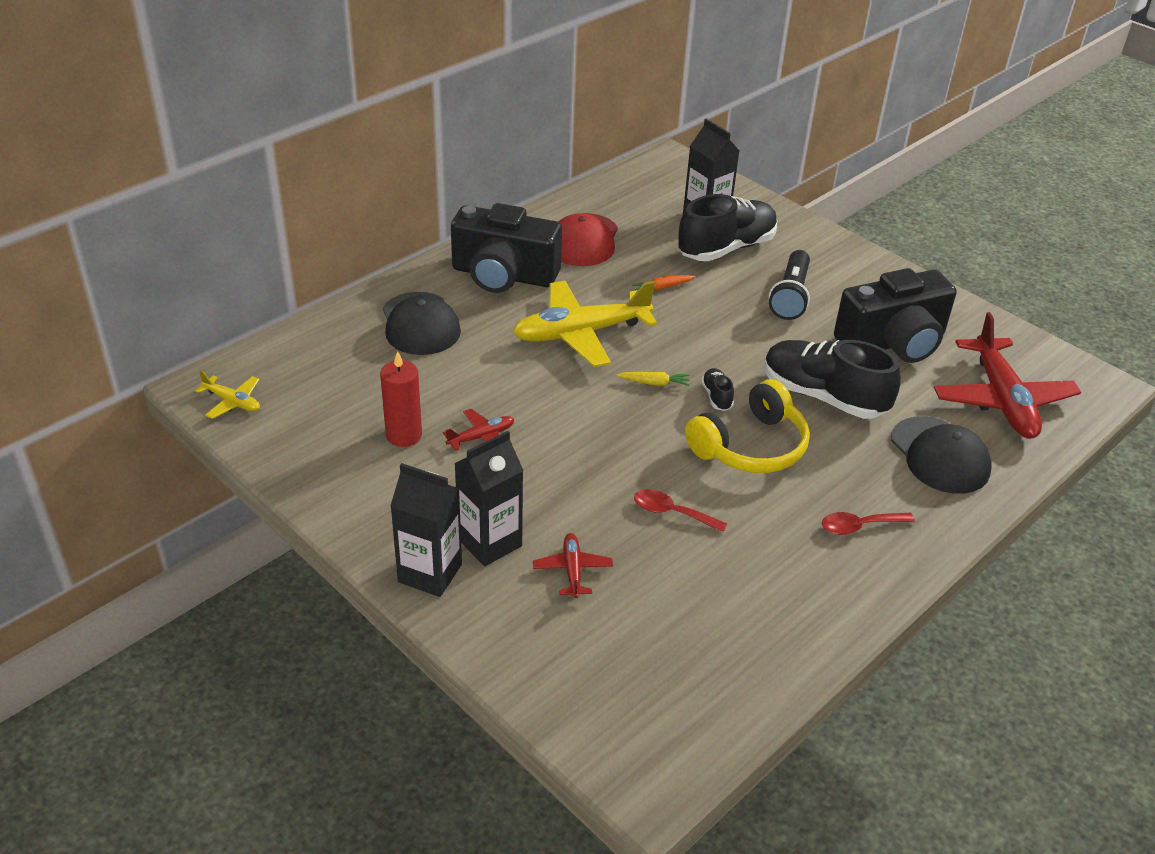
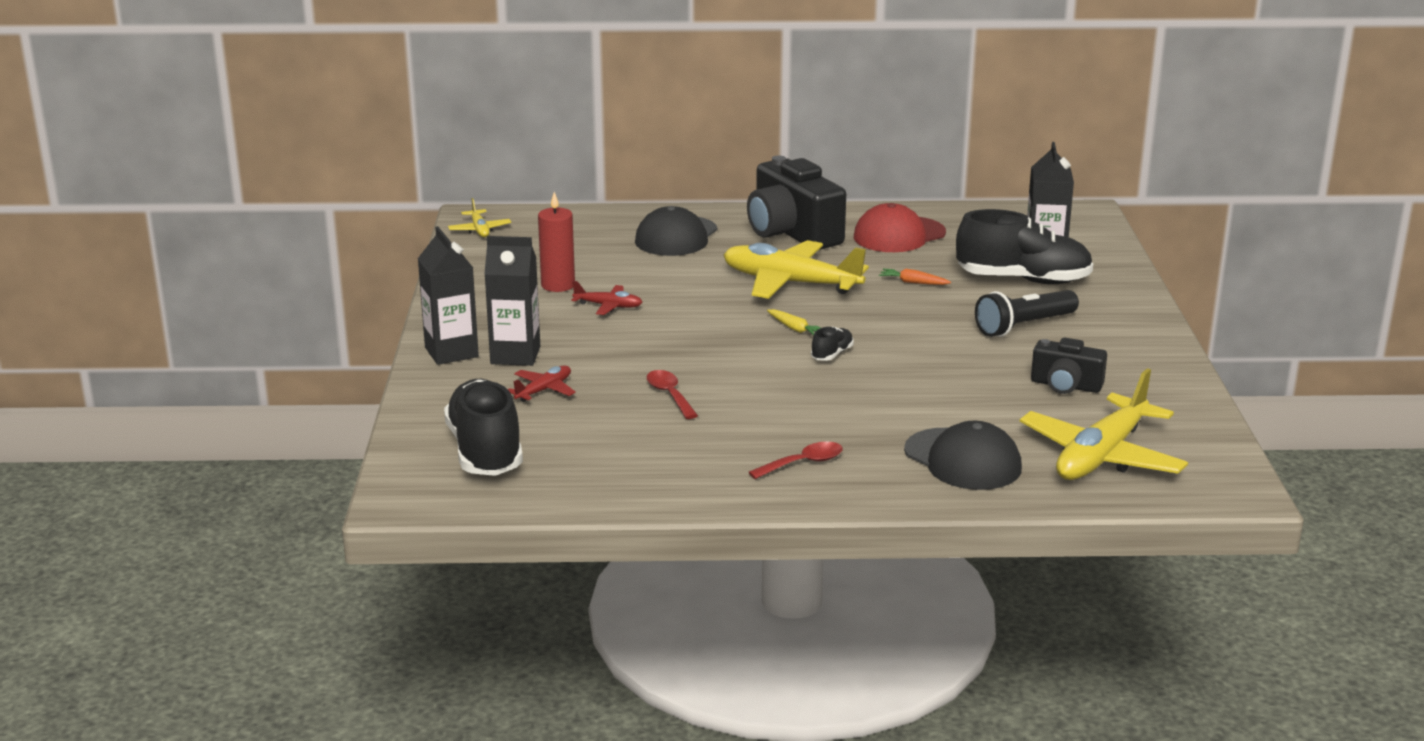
camera: 45 degrees right, 15 degrees down
(750, 446) = (803, 389): yellow headphones -> none
(823, 396) = (927, 389): black shoe -> black shoe (485, 452)
(859, 526) = (803, 463): red spoon -> red spoon turned 120 degrees clockwise
(893, 342) = (1065, 386): black camera -> black camera, size x0.54
(940, 455) = (962, 460): black cap -> black cap turned 60 degrees counterclockwise
(1002, 400) = (1101, 456): red plane -> yellow plane

